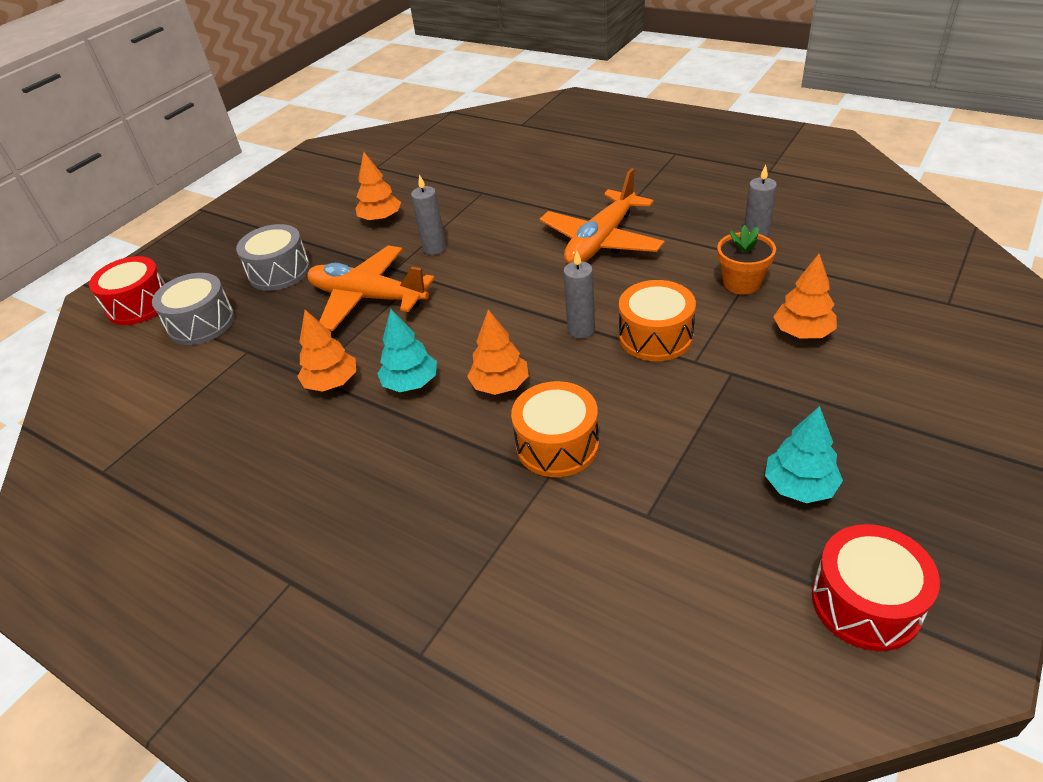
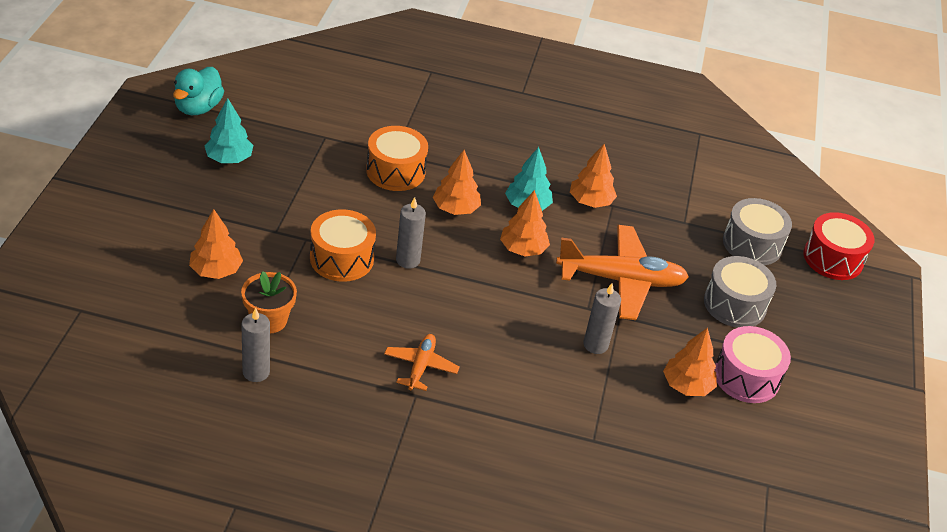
camera: 150 degrees right, 0 degrees up
(326, 222) = (746, 377): none -> pink drum
(448, 333) = (523, 249): none -> orange tree
(601, 241) = (420, 366): orange plane -> orange plane, size x0.53
(866, 602) = (198, 108): red drum -> turquoise duck

